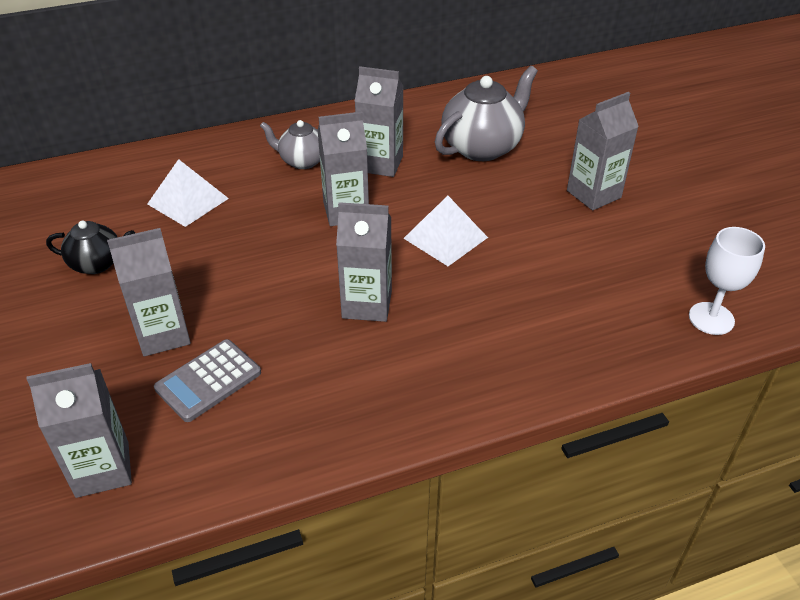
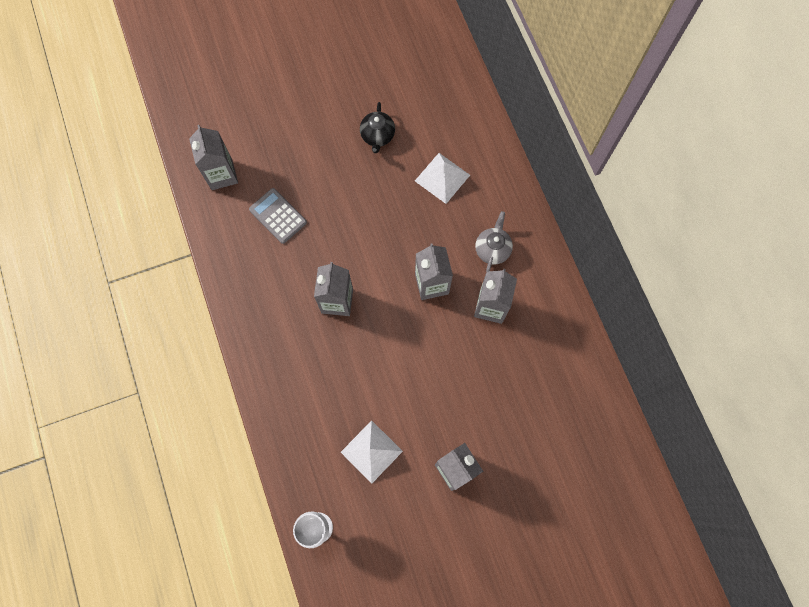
camera: 90 degrees right, 30 degrees up
(163, 334) = (315, 186): grey carton -> none
(445, 237) = (402, 353): white pyramid -> white pyramid (371, 451)
(482, 147) = (516, 387): grey teapot -> none

